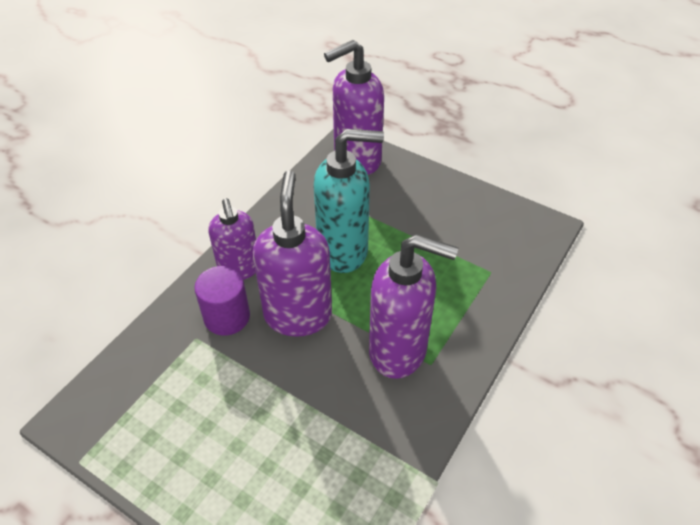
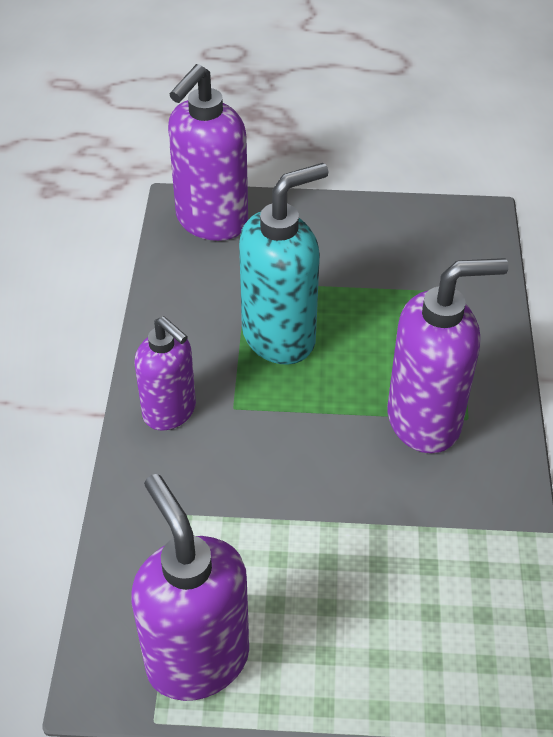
camera: 30 degrees left, 0 degrees up
(227, 317) = (200, 473): purple cylinder -> none
(298, 315) = (283, 432): purple soap dispenser -> purple soap dispenser (197, 659)

